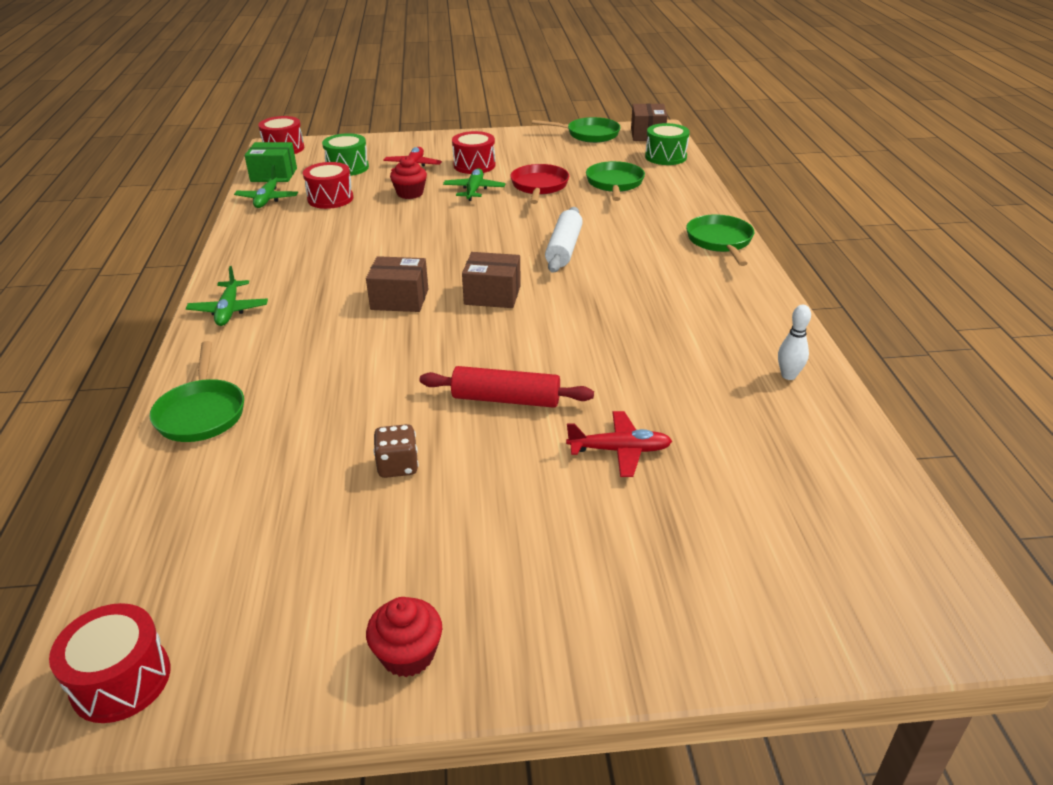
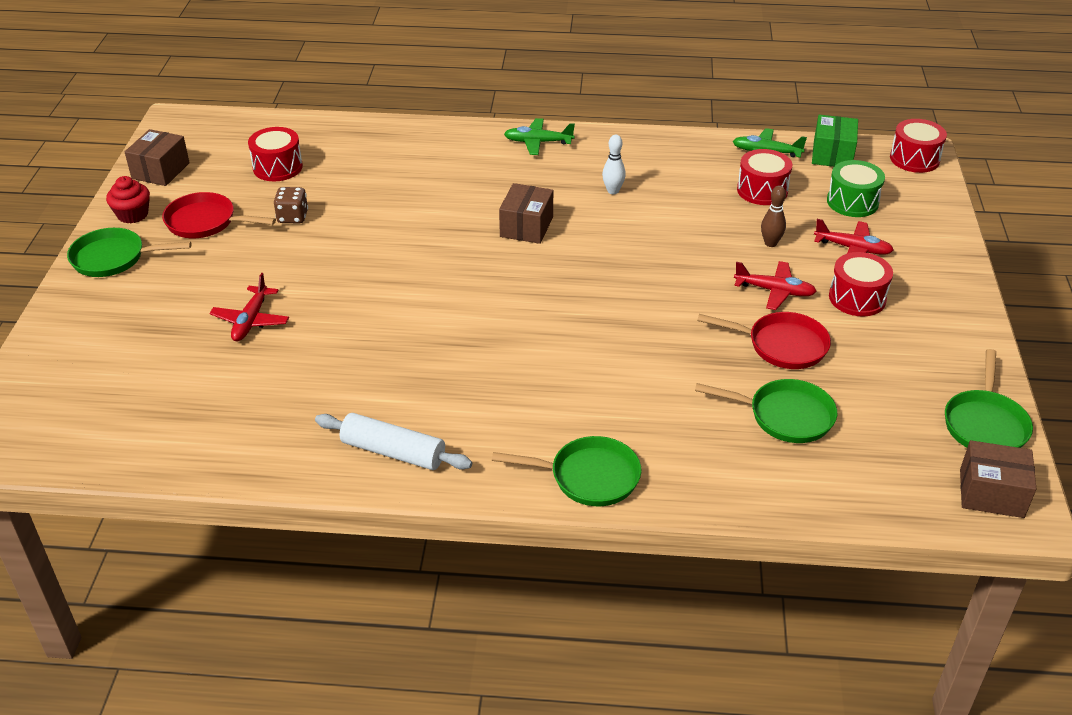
camera: 100 degrees right, 5 degrees up
(121, 680) = (180, 131): red drum -> red drum (277, 167)
(201, 413) = (397, 139): green pan -> green pan (113, 258)
(410, 193) = (770, 243): red cupcake -> brown bowling pin
(419, 553) = (205, 222): none -> red pan
(474, 190) = (775, 291): green plane -> red plane
(492, 295) = (516, 281): brown box -> brown box (160, 171)
(506, 399) = (345, 272): red rolling pin -> none
(564, 249) = (602, 341): white rolling pin -> white rolling pin (393, 452)
(665, 157) = (888, 492): green drum -> none
(788, 375) = (295, 449): white bowling pin -> white bowling pin (613, 191)

